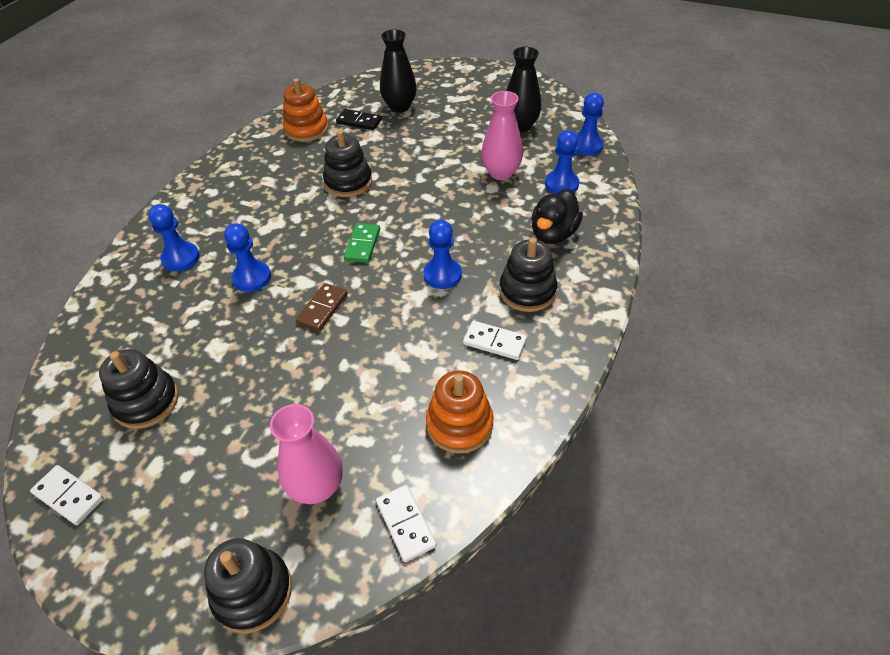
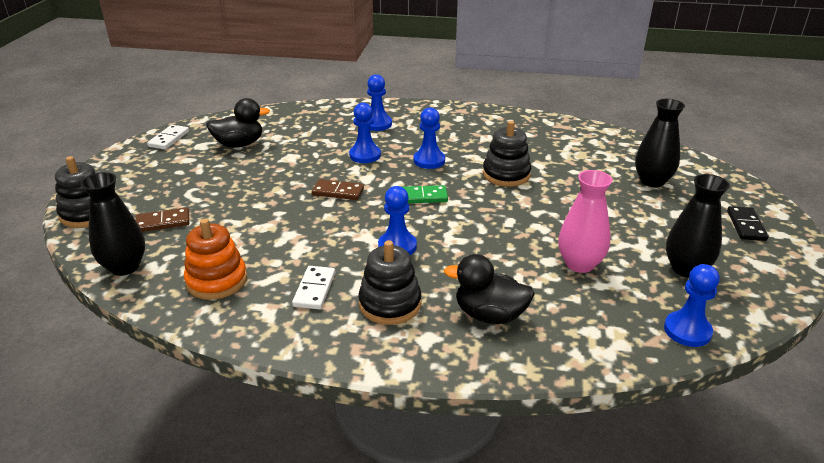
camera: 75 degrees right, 15 degrees down
(146, 402) = (239, 144): black stacking toy -> black duck
(306, 129) = (571, 140): orange stacking toy -> none
(317, 487) = (163, 222): pink vase -> brown domino
(359, 121) = (606, 163): black domino -> black domino (746, 225)
(406, 524) = (125, 267): white domino -> black vase
(561, 184) = (587, 314): blue pawn -> blue pawn (429, 160)

